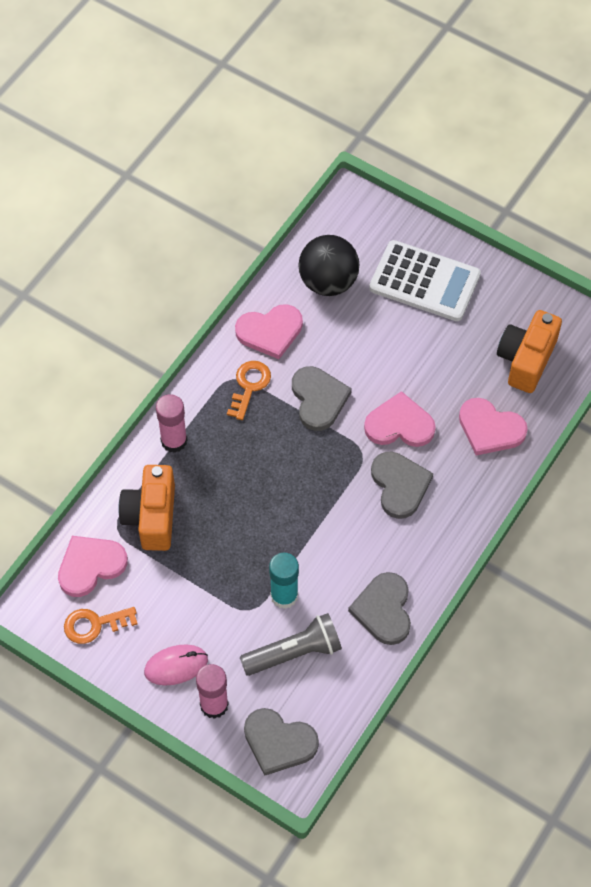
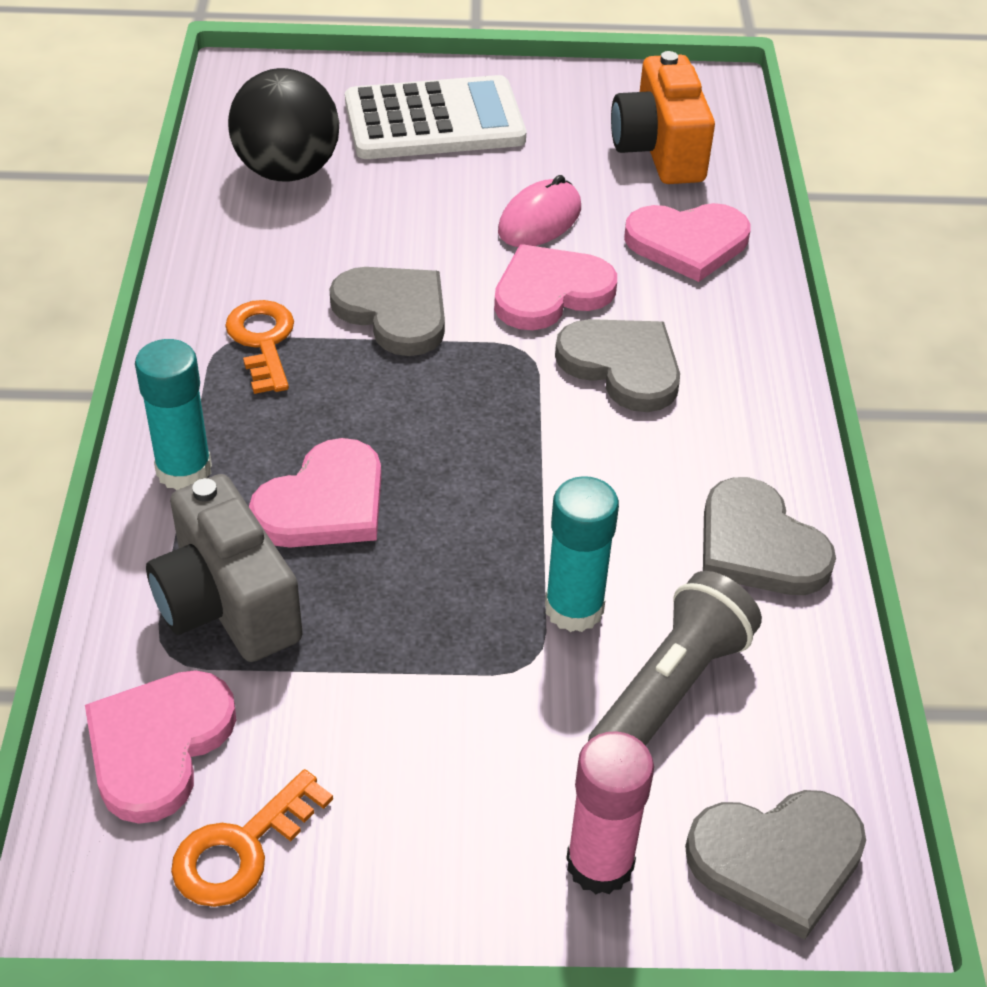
camera: 35 degrees left, 15 degrees down
(151, 517) = (226, 604): orange camera -> grey camera
(174, 441) = (184, 470): pink glue stick -> turquoise glue stick
(176, 666) = (468, 834): pink mouse -> pink mouse (540, 220)
(270, 332) = (242, 261): pink heart -> pink heart (324, 503)

